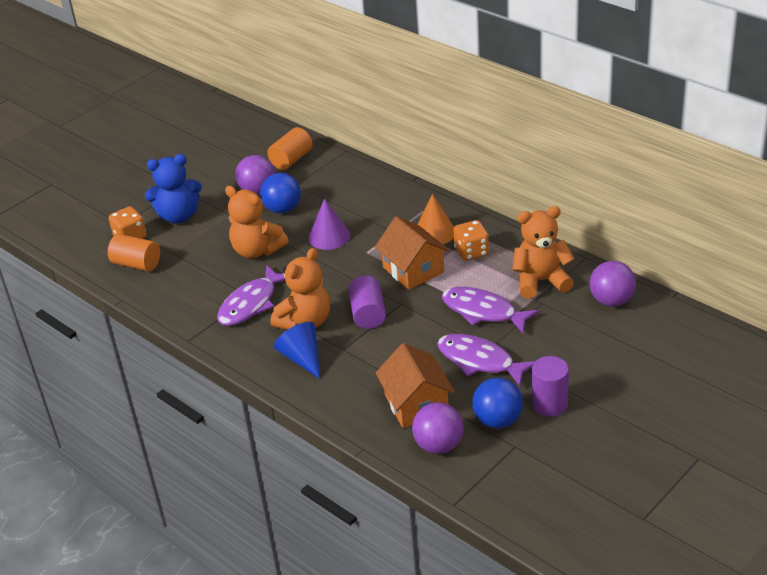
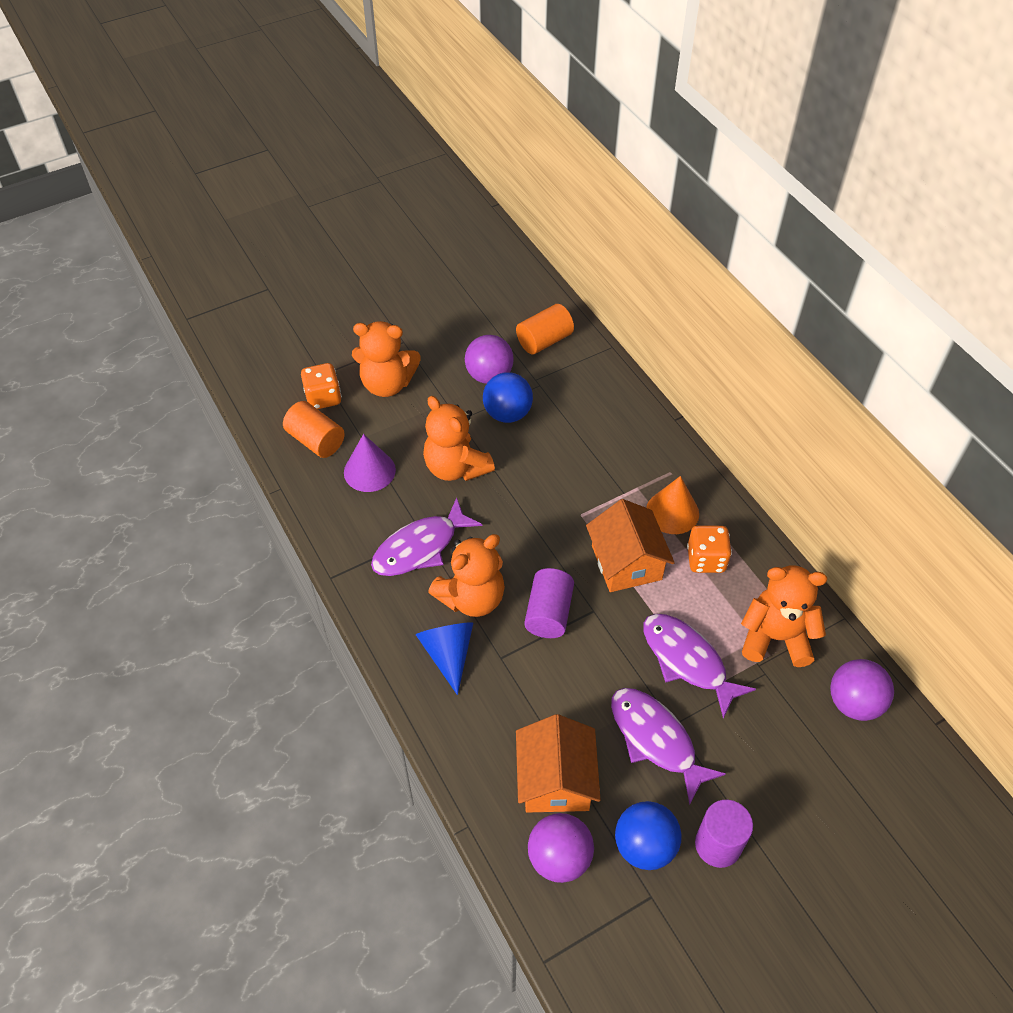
camera: 15 degrees right, 15 degrees up
(178, 216) = (387, 384): blue teddy bear -> orange teddy bear
(329, 236) = (546, 475): purple cone -> purple cone (369, 471)

